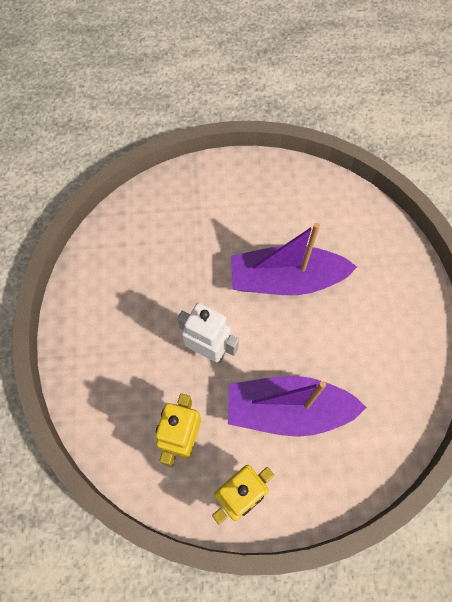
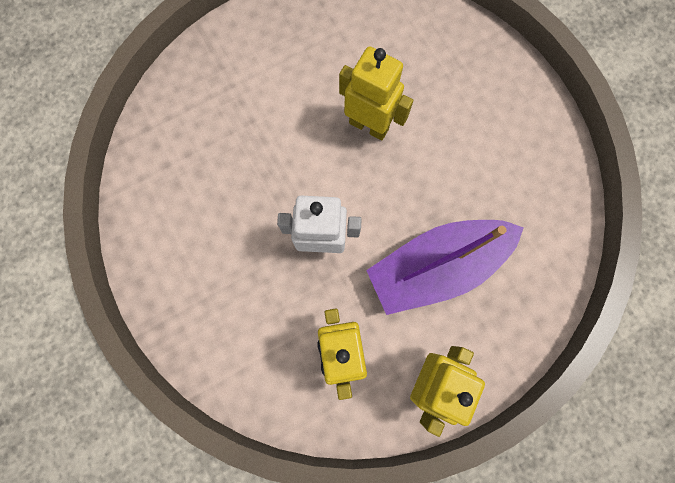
camera: 25 degrees left, 10 degrees up
(286, 279) = (369, 125): purple boat -> yellow robot

